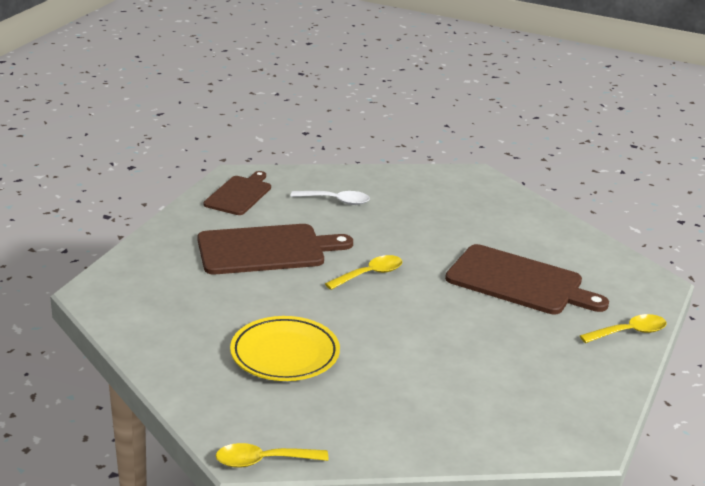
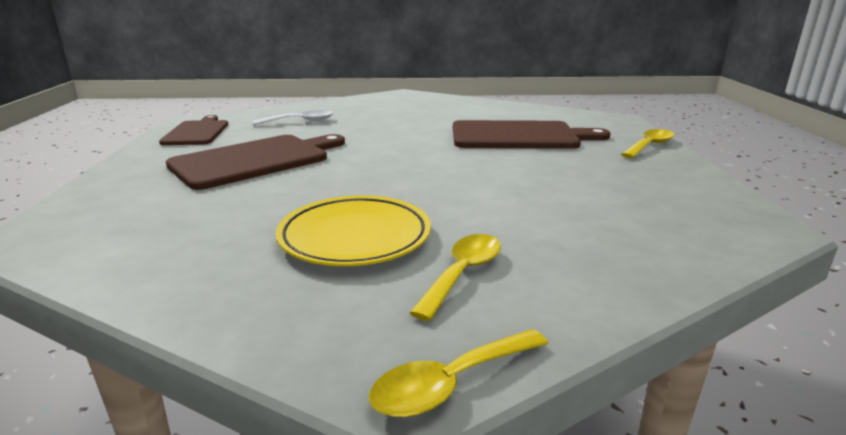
camera: 25 degrees left, 5 degrees down
(370, 274) = (382, 156): yellow spoon -> yellow spoon (463, 274)

